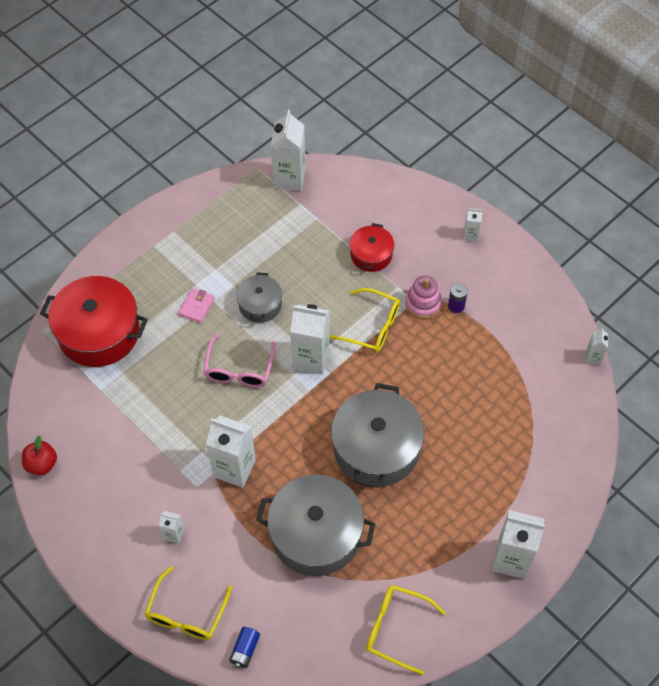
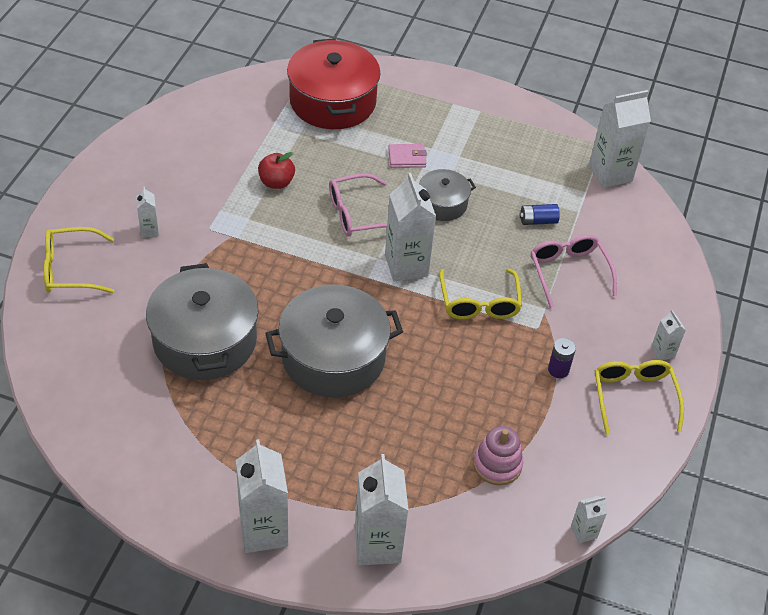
camera: 60 degrees right, 10 degrees down
(42, 464) = (174, 115): red apple -> red apple (276, 182)
(234, 468) = (244, 250): white carton -> white carton (377, 545)
(245, 650) = (51, 328): blue battery -> blue battery (538, 221)
(371, 255) = (568, 272): red pot -> pink glasses
(396, 629) = (128, 447): yellow glasses -> yellow glasses (633, 397)
(423, 303) = (540, 338): pink stacking toy -> pink stacking toy (497, 464)

